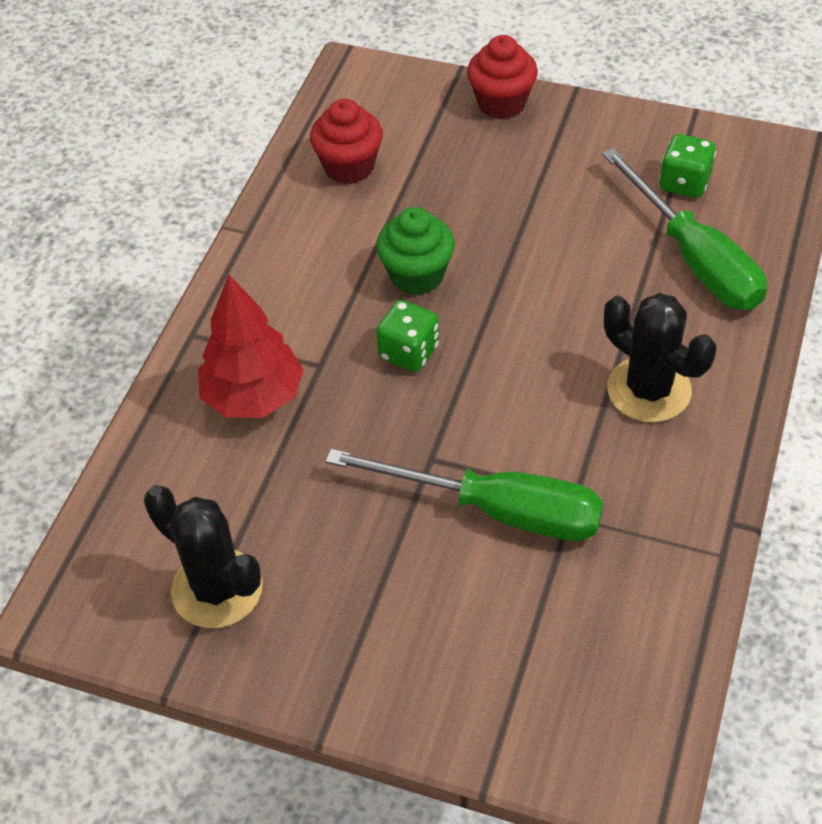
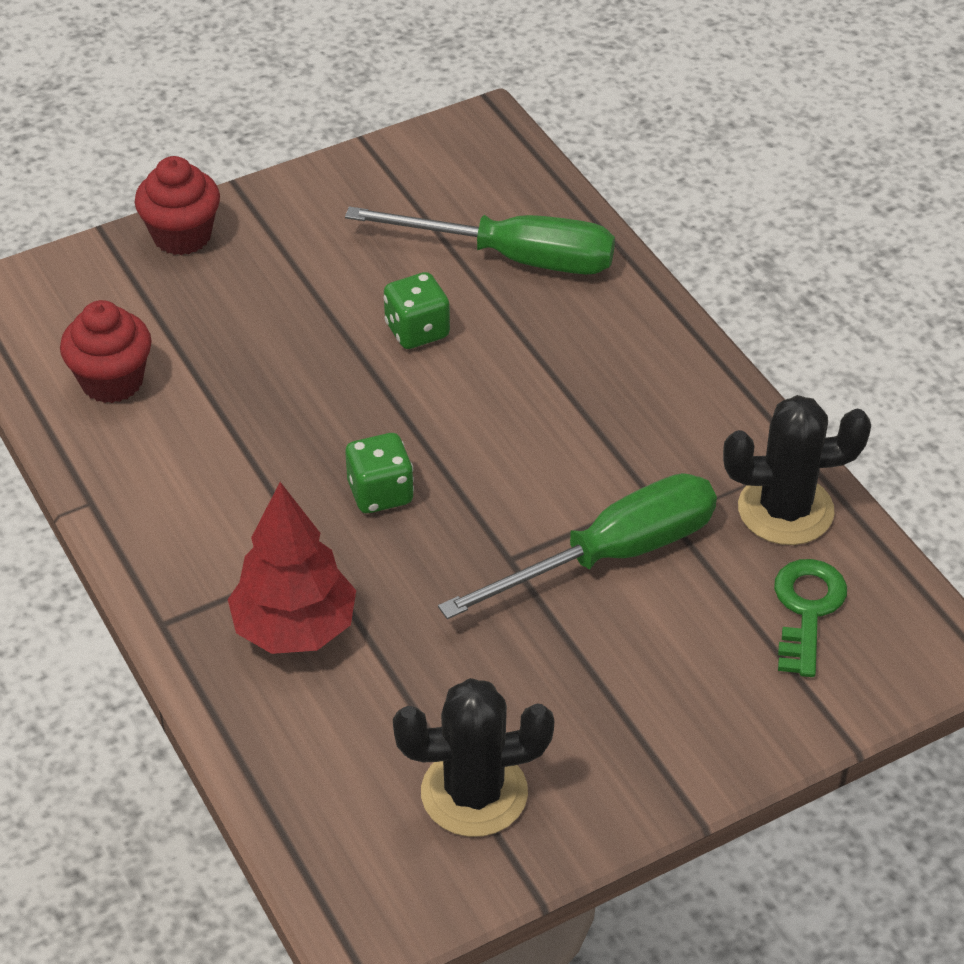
camera: 50 degrees left, 5 degrees down
(417, 275) = (302, 428): green cupcake -> none
(579, 662) = (807, 610): none -> green key
(649, 390) = (607, 381): black cactus -> black cactus (785, 510)
(684, 183) = (428, 203): green dice -> green dice (417, 331)

